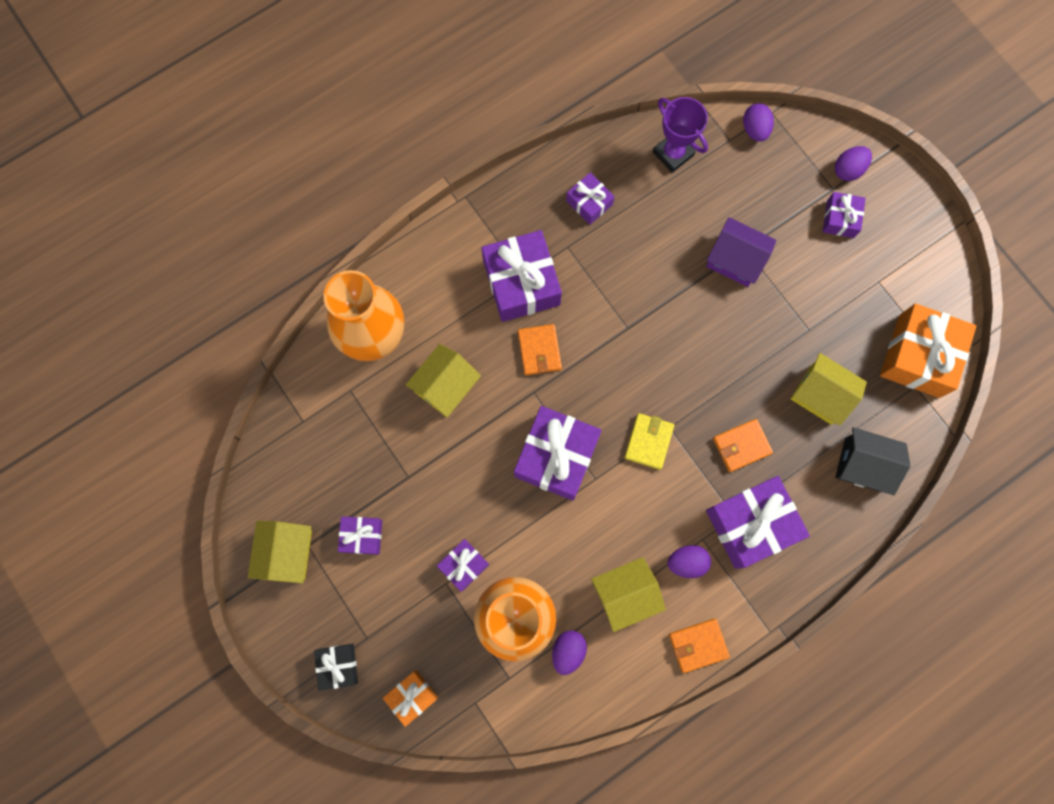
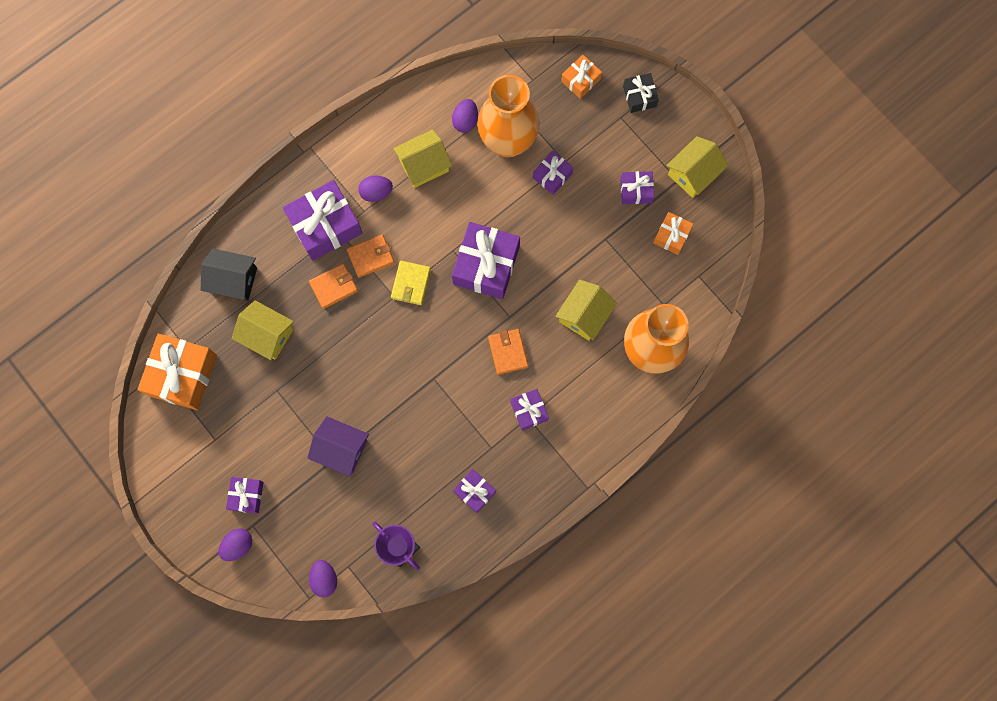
camera: 175 degrees right, 0 degrees up
(287, 553) = (693, 173): yellow house -> yellow house turned 45 degrees clockwise
(327, 474) = (671, 236): none -> orange gift
(521, 283) = (529, 411): purple gift -> purple gift, size x0.53
(698, 645) = (365, 133): orange wallet -> orange wallet (371, 256)

